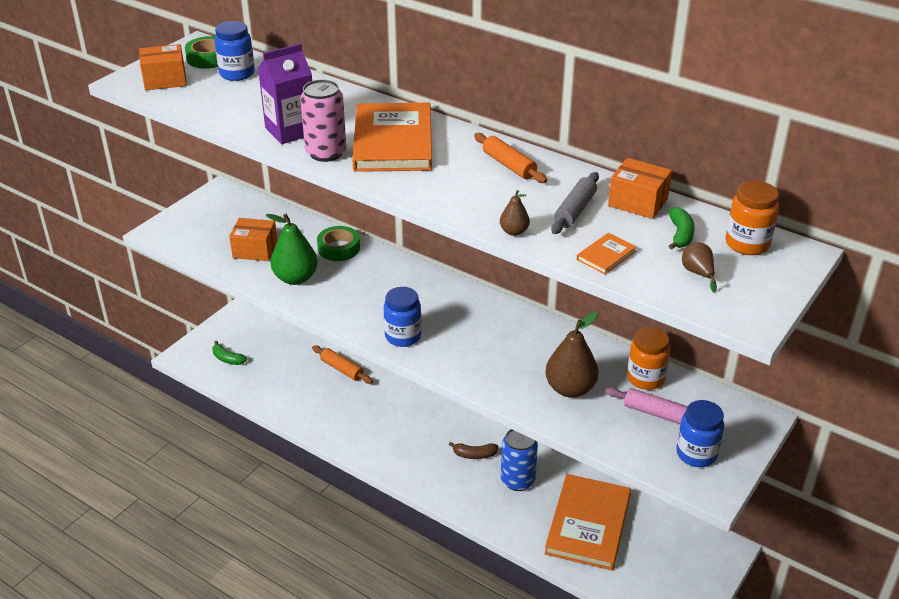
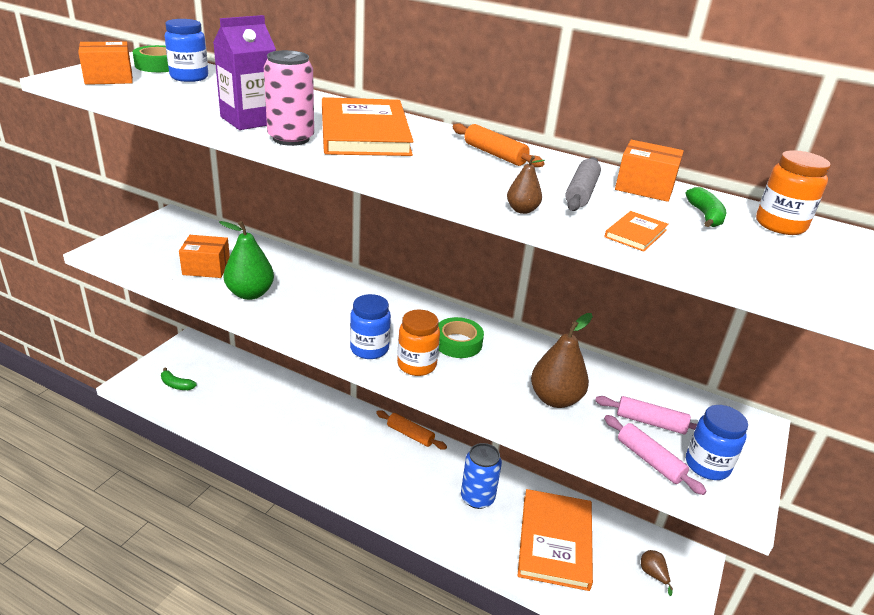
camera: 10 degrees left, 5 degrees down
(339, 248) = (294, 267): green tape -> green tape (458, 343)
(342, 369) = (292, 392): orange rolling pin -> orange rolling pin (410, 435)
(474, 455) = (431, 473): brown banana -> none
(643, 447) = (649, 460): none -> pink rolling pin
(645, 378) = (628, 387): orange jar -> orange jar (416, 365)
(698, 273) = (746, 251): brown pear -> brown pear (653, 574)

